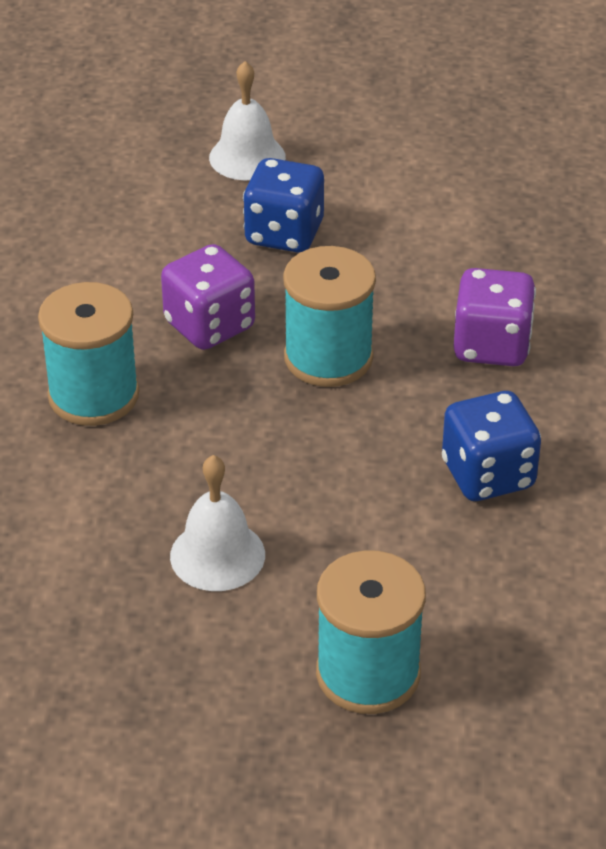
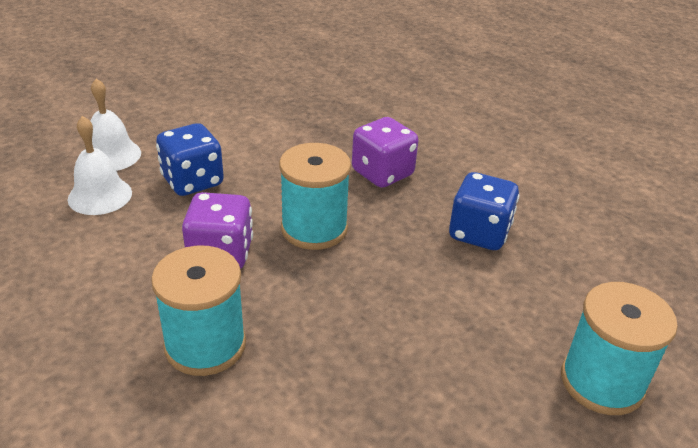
camera: 50 degrees left, 5 degrees down
(217, 555) = (427, 383): white bell -> white bell (100, 195)

